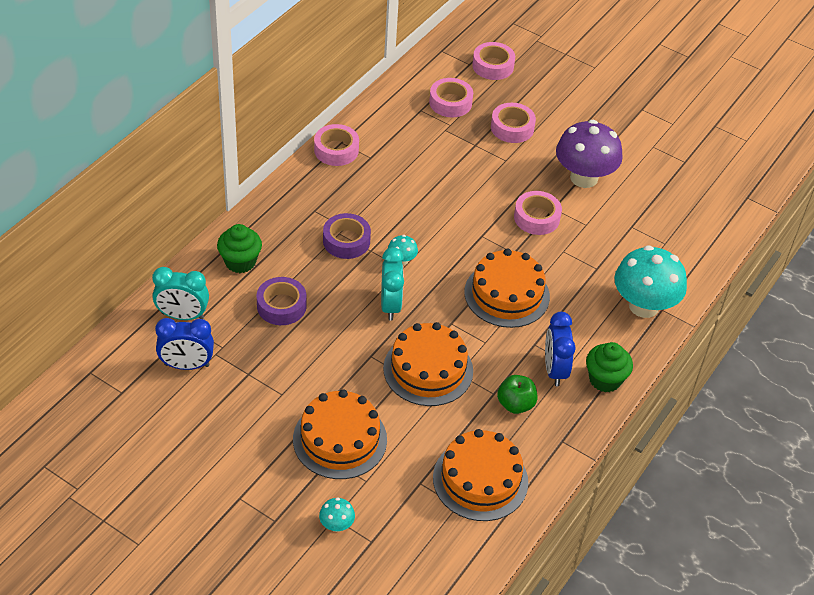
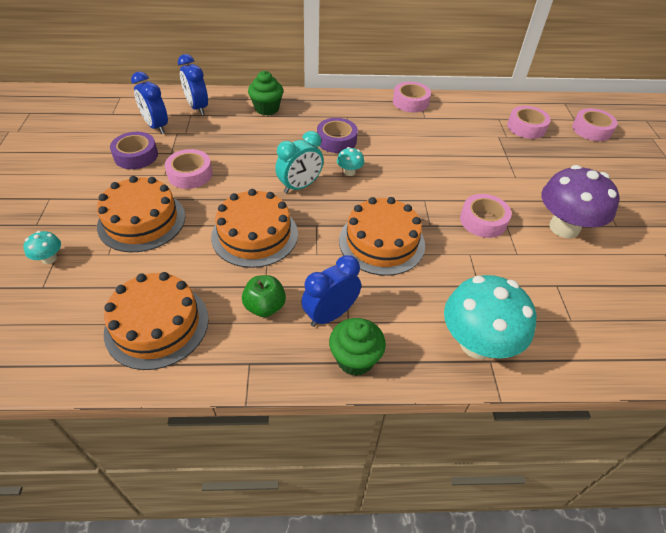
camera: 55 degrees right, 0 degrees up
(182, 316) = (197, 108): turquoise clock -> blue clock
(281, 306) = (246, 140): purple tape -> purple tape (136, 156)
(512, 128) = (551, 165): pink tape -> pink tape (190, 174)

